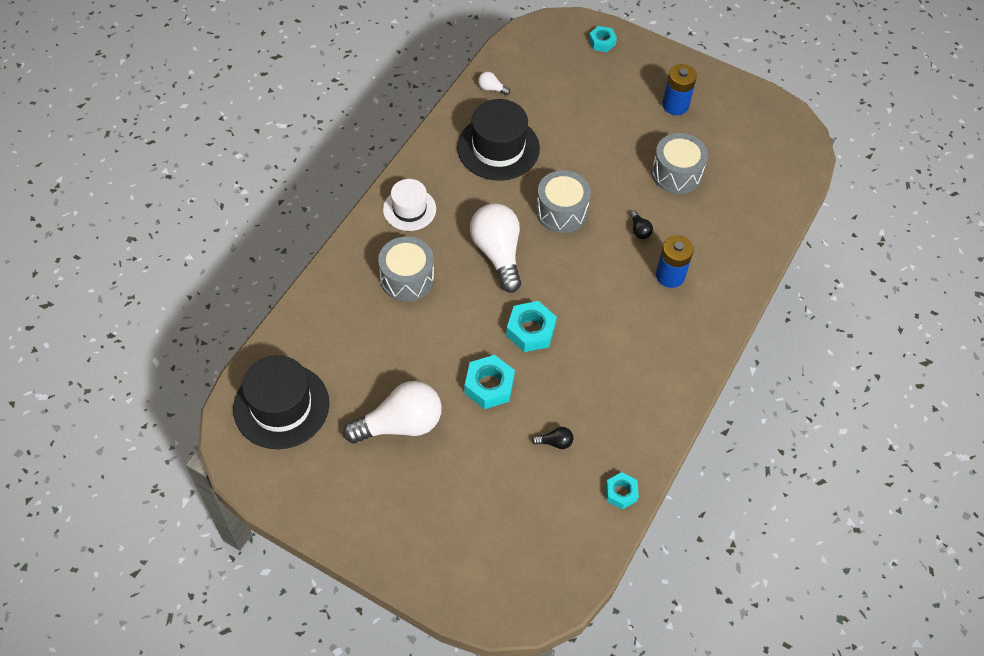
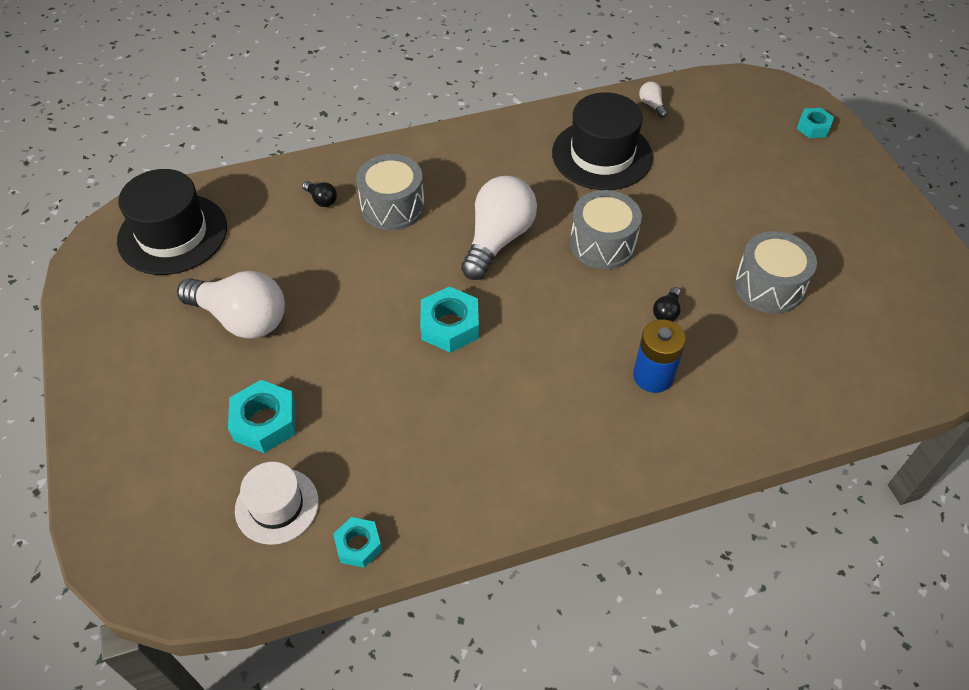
camera: 45 degrees right, 5 degrees down
(409, 209) = (461, 155): white hat -> white hat (277, 505)
(489, 386) = (354, 345): turquoise nut -> turquoise nut (265, 422)
(555, 442) = (353, 443): black light bulb -> black light bulb (321, 200)
(675, 105) = (837, 224): blue battery -> none

